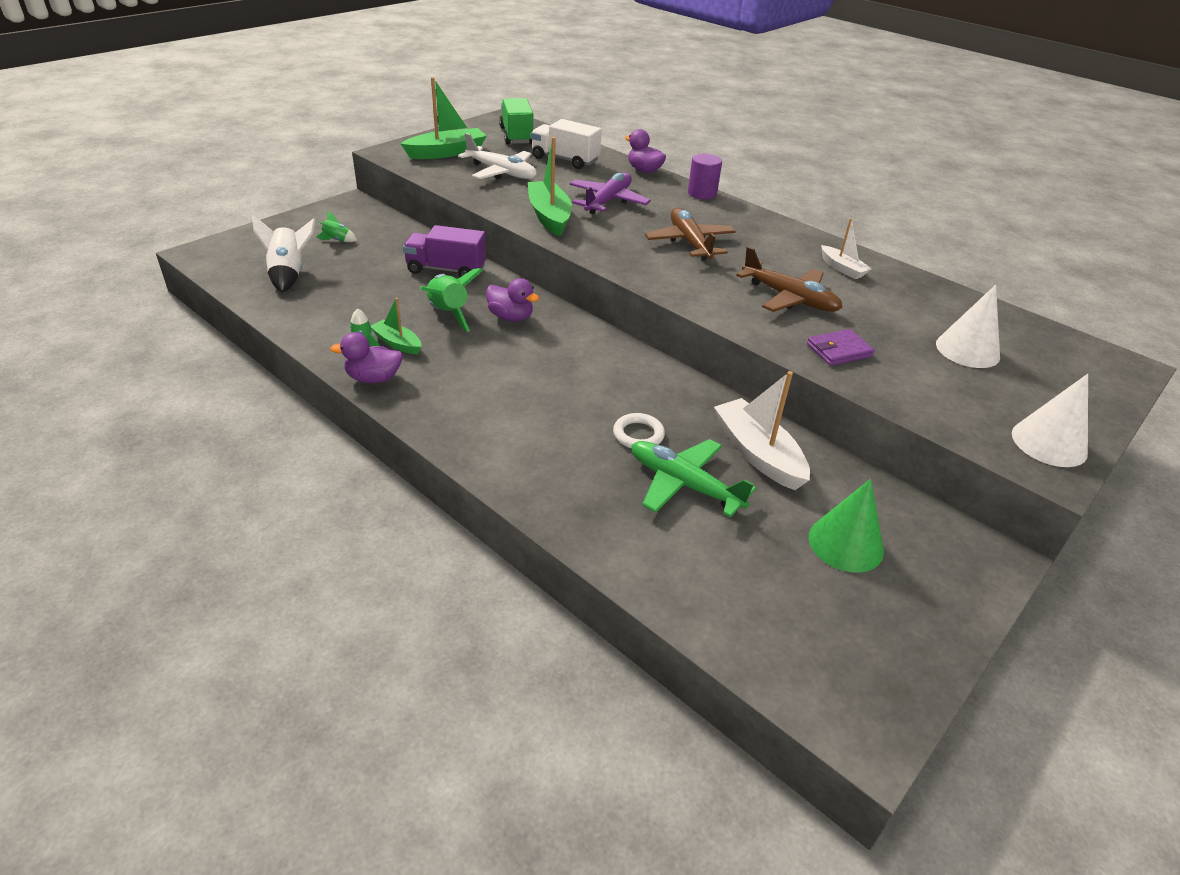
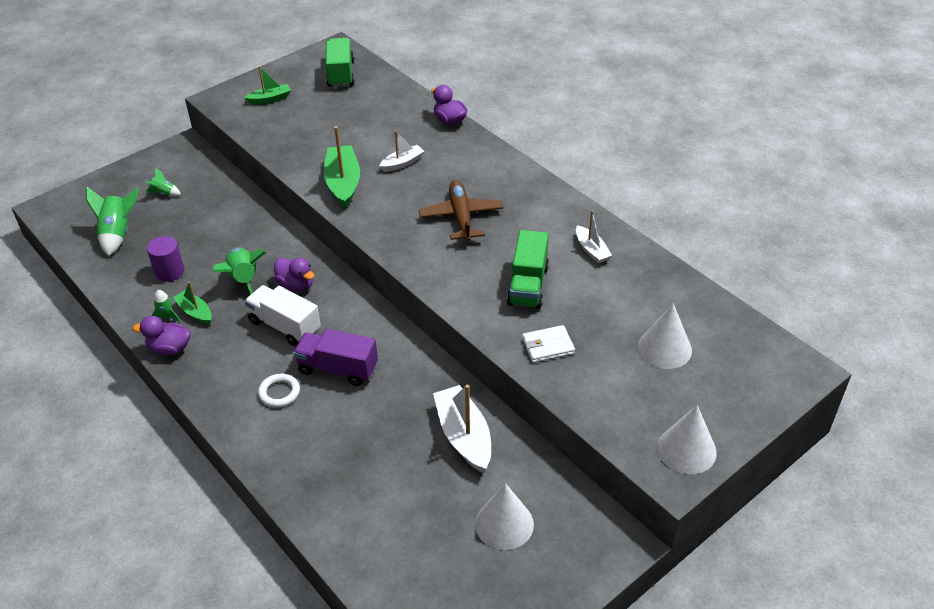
camera: 10 degrees right, 5 degrees up
(289, 274) = (118, 234): white rocket -> green rocket
(446, 153) = (270, 99): green boat -> green boat, size x0.57
(446, 270) = (252, 229): purple truck -> purple truck (338, 369)
(501, 172) = (314, 125): white plane -> none
(565, 160) = (378, 107): white truck -> white truck (285, 326)
(608, 201) = (402, 163): purple plane -> white boat
(638, 434) = (370, 413): white ring -> white ring (279, 393)
(684, 484) = (393, 463): green plane -> none
(702, 193) = (495, 152): purple cylinder -> purple cylinder (169, 271)
(789, 298) = (528, 285): brown plane -> green truck
(839, 350) = (548, 346): purple wallet -> white wallet
(845, 543) = (504, 524): green cone -> white cone

